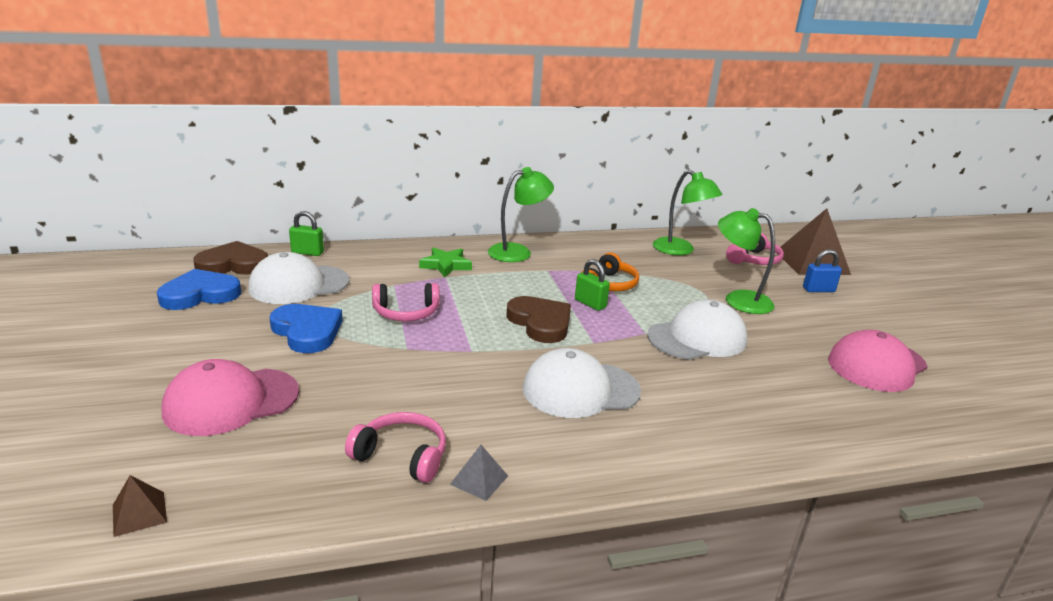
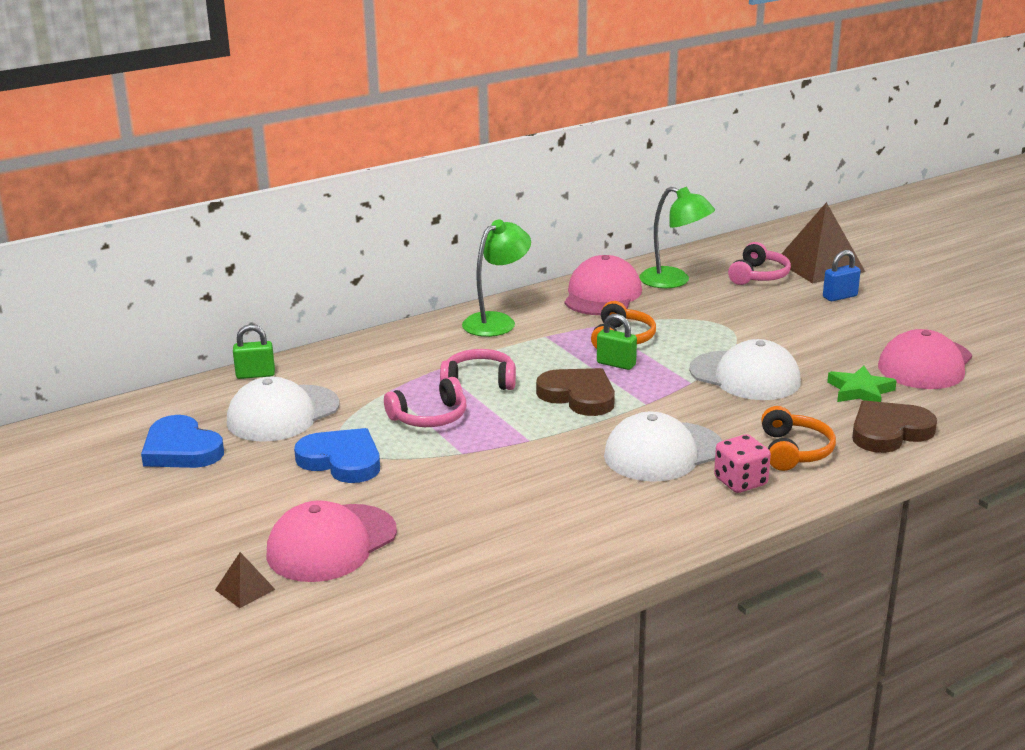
camera: 15 degrees left, 0 degrees up
(139, 513) = (344, 650): brown pyramid -> brown pyramid (245, 589)
(200, 294) = (181, 449): blue heart -> blue heart turned 90 degrees counterclockwise
(233, 264) = (182, 407): brown heart -> brown heart (889, 431)
(401, 456) = (540, 549): pink headphones -> pink headphones (479, 381)
(446, 265) = (429, 355): green star -> green star (860, 391)
(479, 480) = (624, 550): grey pyramid -> none
(615, 249) = (602, 295): none -> pink cap
(636, 437) = (740, 482): none -> pink dice
(697, 338) = (745, 376): white cap -> white cap turned 75 degrees clockwise
(706, 419) = (794, 451): none -> orange headphones
(738, 299) = (765, 325): green lamp -> none

